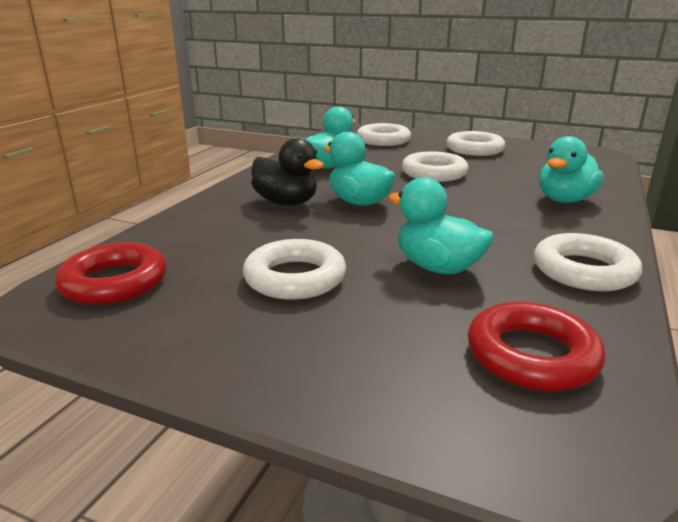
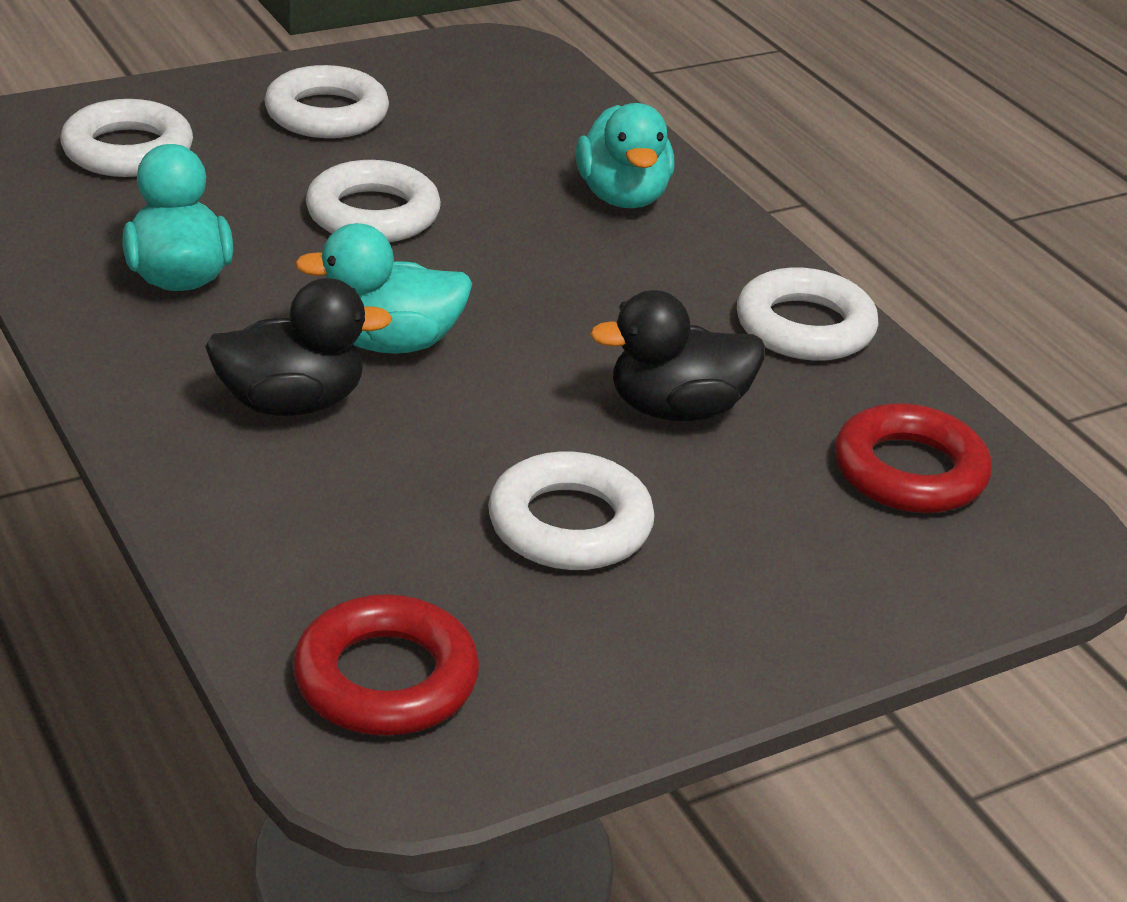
camera: 55 degrees left, 10 degrees up
(437, 267) = (677, 409): turquoise duck -> black duck

